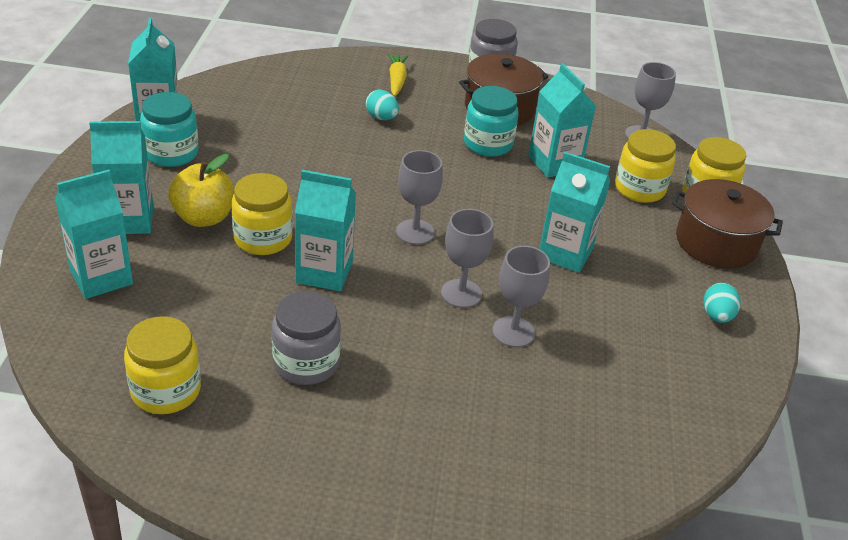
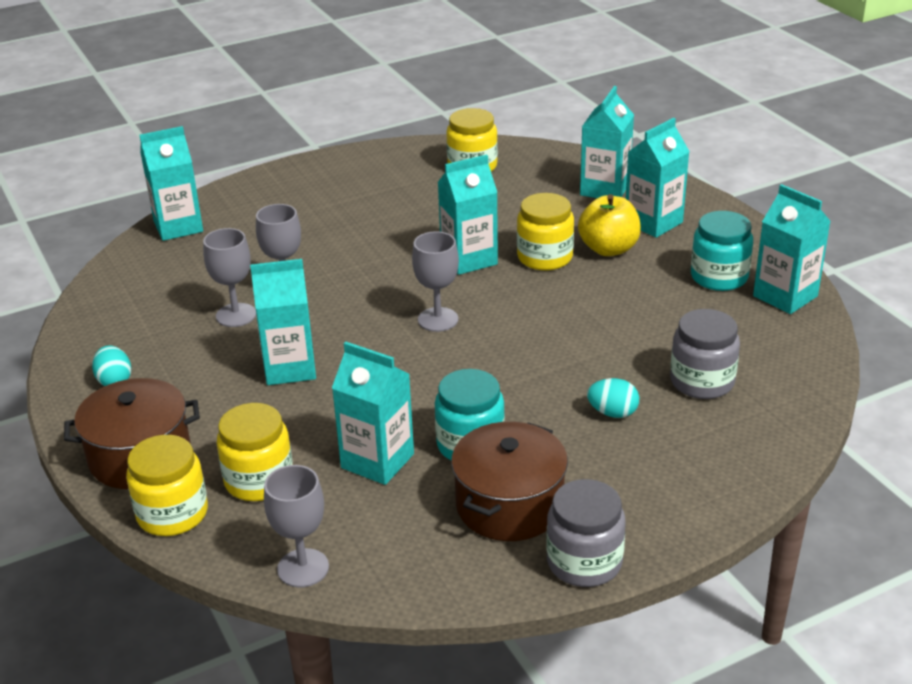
camera: 150 degrees right, 5 degrees down
(306, 363) = (410, 211): grey jar -> grey jar (702, 381)
(397, 80) = (668, 474): yellow carrot -> none
(461, 293) = (350, 294): grey goblet -> grey goblet (236, 315)
(570, 495) = (178, 227): none -> turquoise carton

